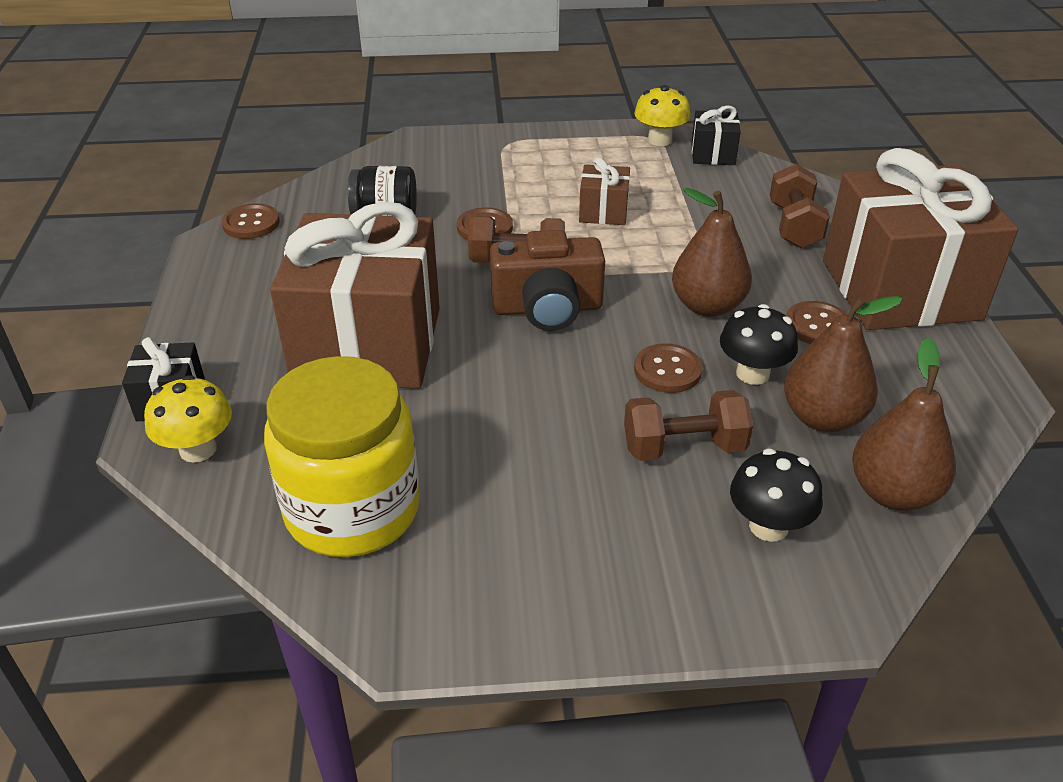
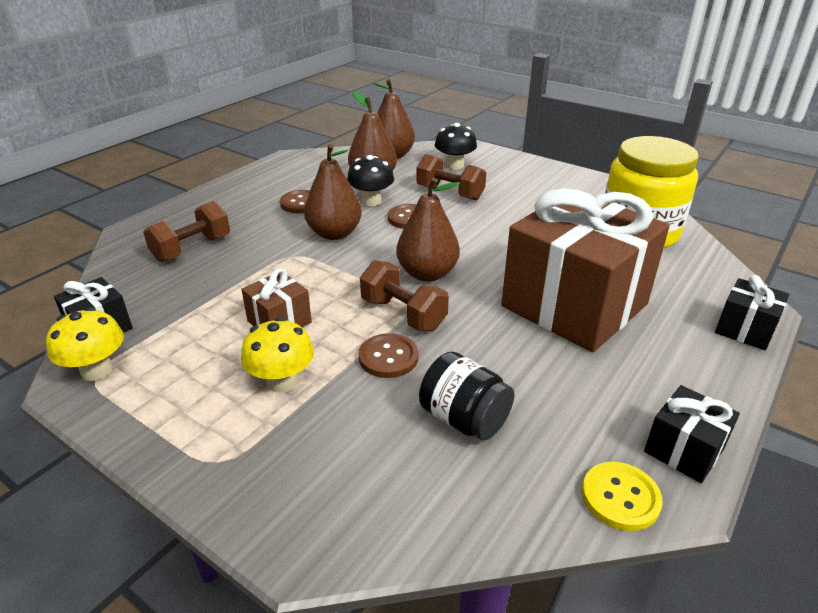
camera: 140 degrees left, 5 degrees down
(198, 449) = (726, 291): yellow mushroom -> yellow mushroom (282, 381)
(214, 265) = (684, 450): none -> black gift
(251, 223) = (620, 497): brown button -> yellow button
(547, 308) = (427, 274): brown camera -> brown pear
(900, 290) = (228, 198): brown gift -> none

